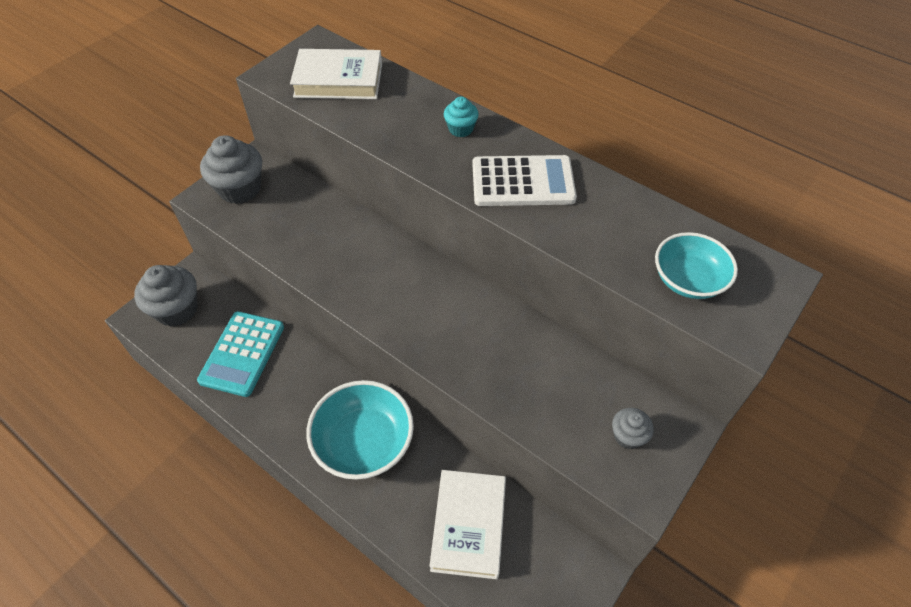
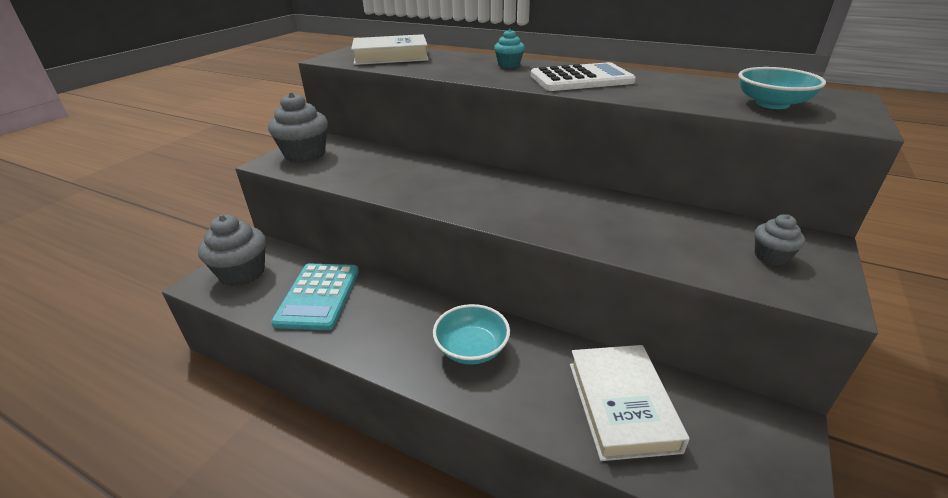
camera: 10 degrees left, 20 degrees down
(364, 442) = (472, 348): turquoise bowl -> turquoise bowl, size x0.65

